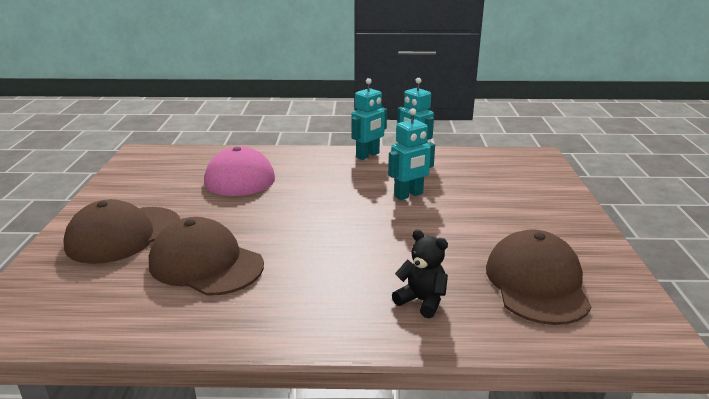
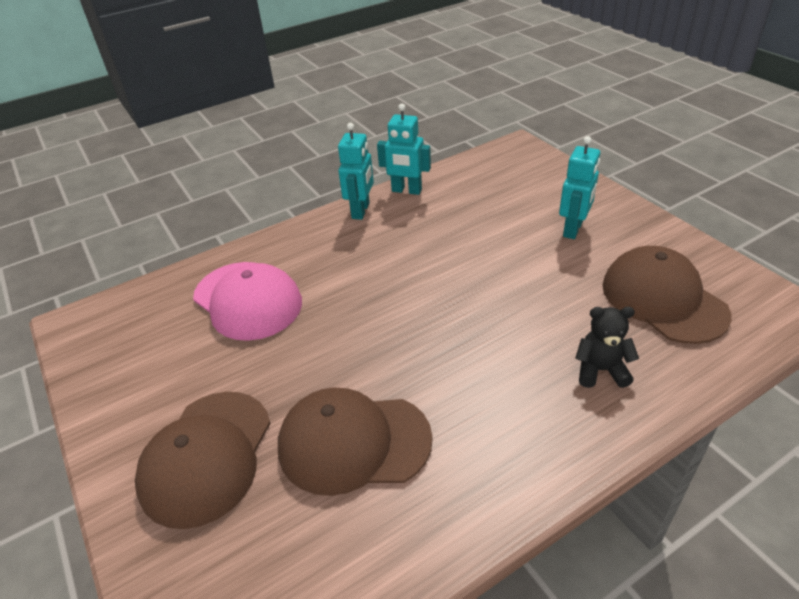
camera: 30 degrees left, 15 degrees up
(409, 195) = (457, 247): turquoise robot -> turquoise robot (573, 229)

